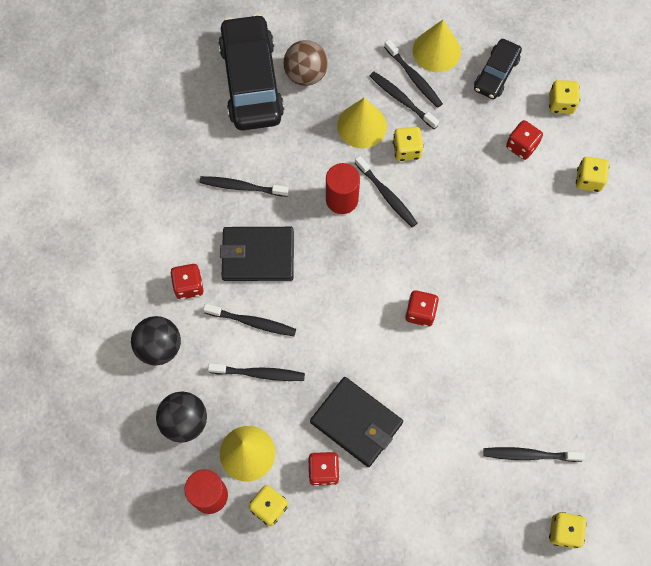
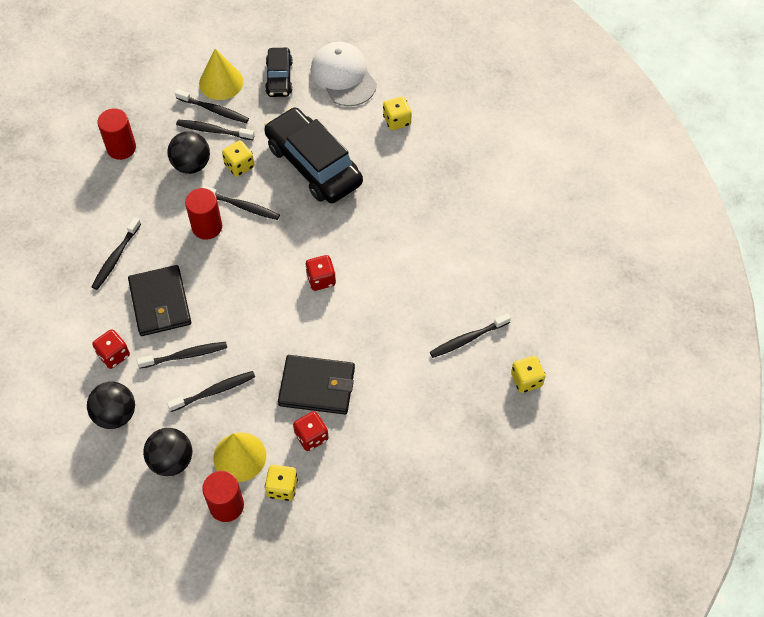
camera: 30 degrees left, 10 degrees down
(242, 187) = (116, 257): black toothbrush -> black toothbrush turned 45 degrees counterclockwise
(251, 81) = (77, 174): black car -> black car (313, 164)
(258, 255) = (160, 303): black wallet -> black wallet turned 75 degrees counterclockwise
(306, 74) = (121, 148): brown ball -> red cylinder
(362, 125) = (191, 165): yellow cone -> black ball
(521, 146) = (330, 120): red dice -> none
(561, 103) = (343, 76): yellow dice -> white cap

